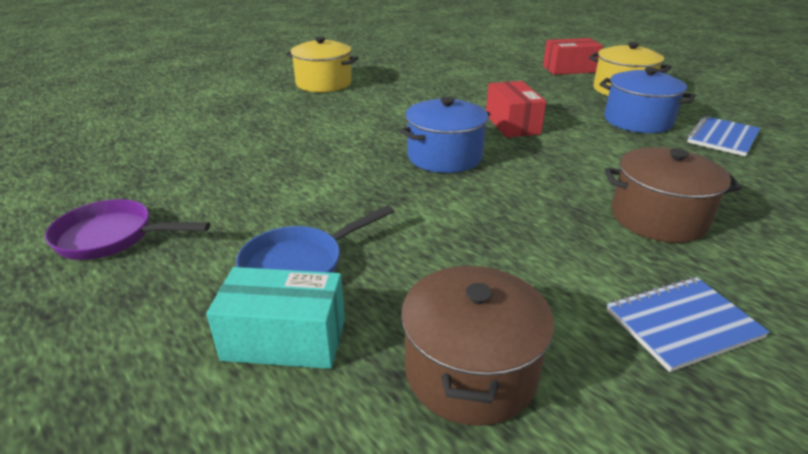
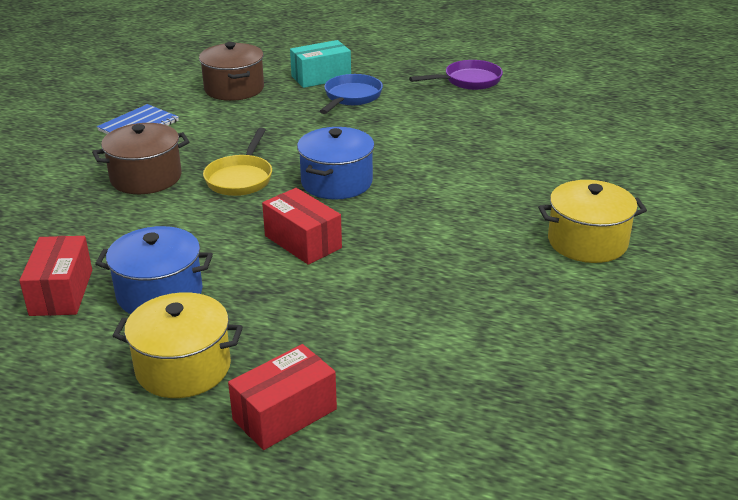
camera: 150 degrees right, 0 degrees up
(540, 186) = (240, 178): none -> yellow pan
(723, 138) = (61, 292): blue notebook -> red box

